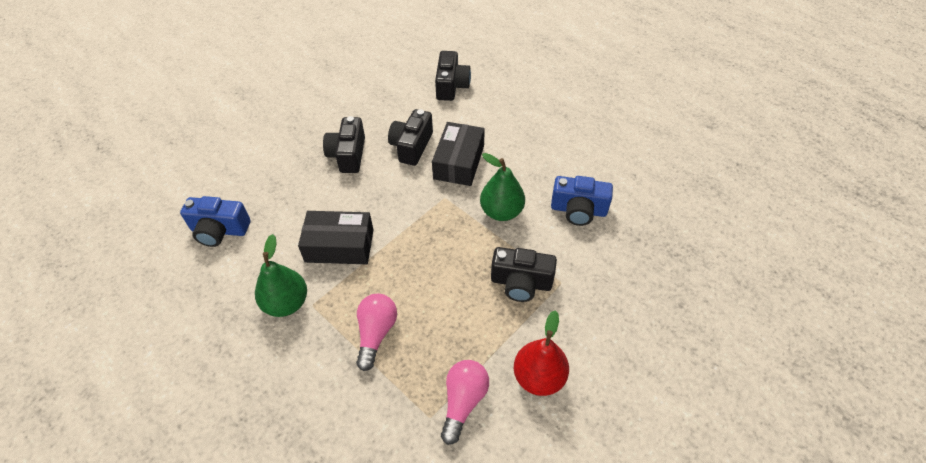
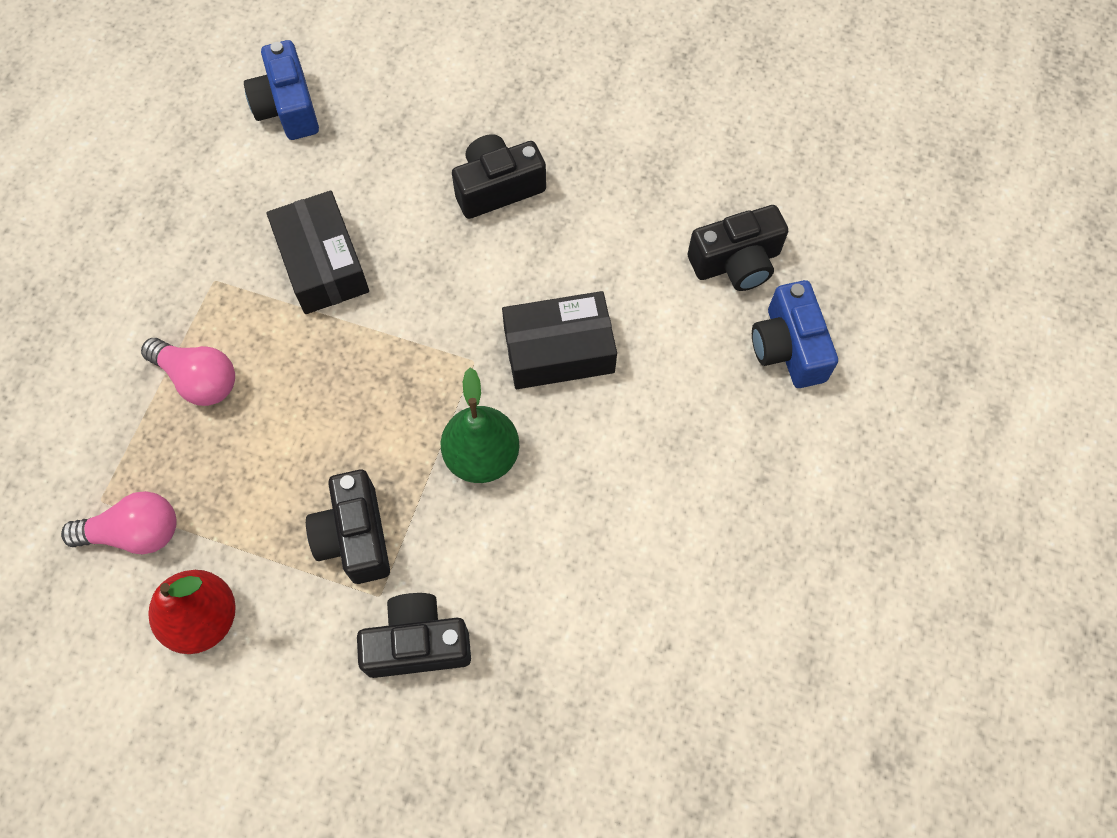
camera: 65 degrees right, 15 degrees up
(286, 303) = (205, 249): green pear -> none
(376, 333) = (198, 379): pink light bulb -> pink light bulb turned 45 degrees clockwise
(411, 146) = (560, 266): black camera -> black camera (417, 643)
(578, 210) = (539, 575): blue camera -> blue camera (788, 347)

